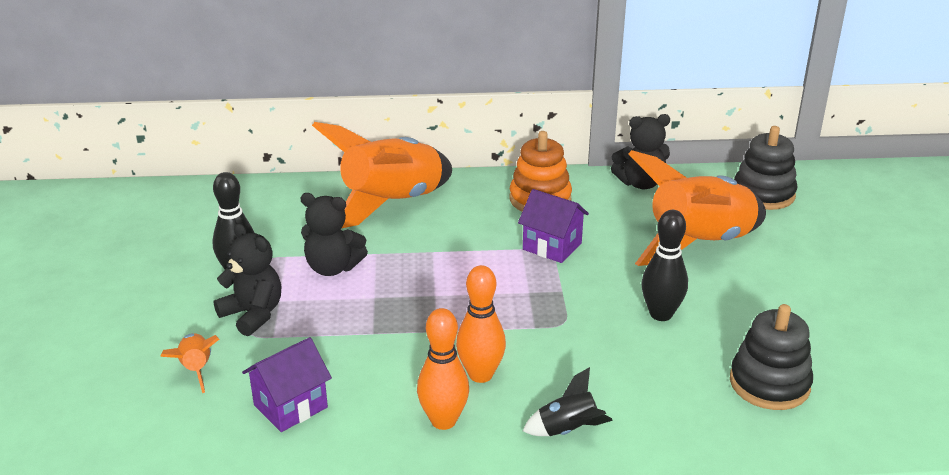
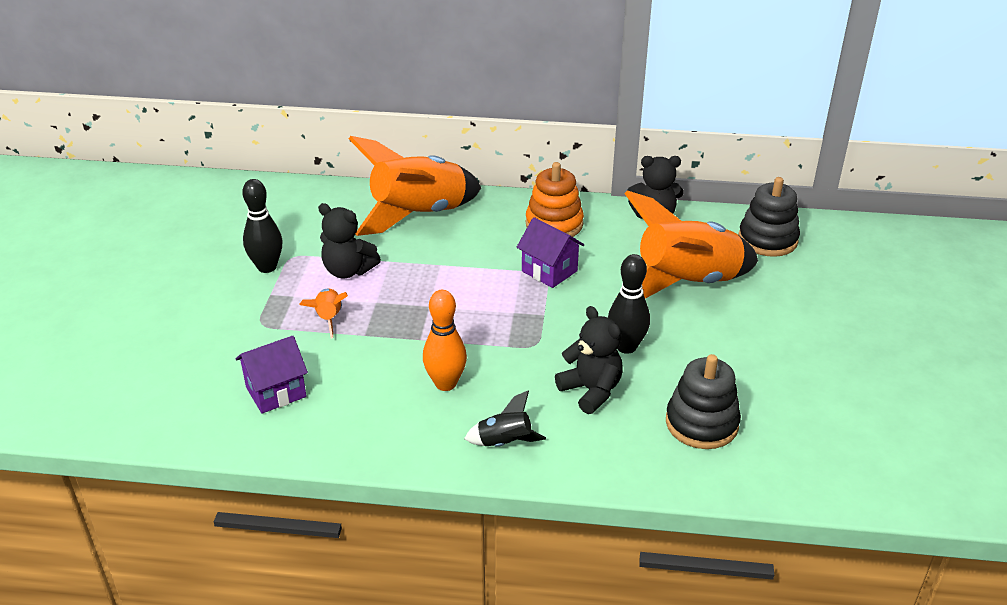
camera: 10 degrees right, 5 degrees up
(196, 369) = (207, 350): orange rocket -> orange rocket (328, 318)
(253, 314) = (268, 306): black teddy bear -> black teddy bear (591, 391)
(443, 421) = (400, 421): orange bowling pin -> none

